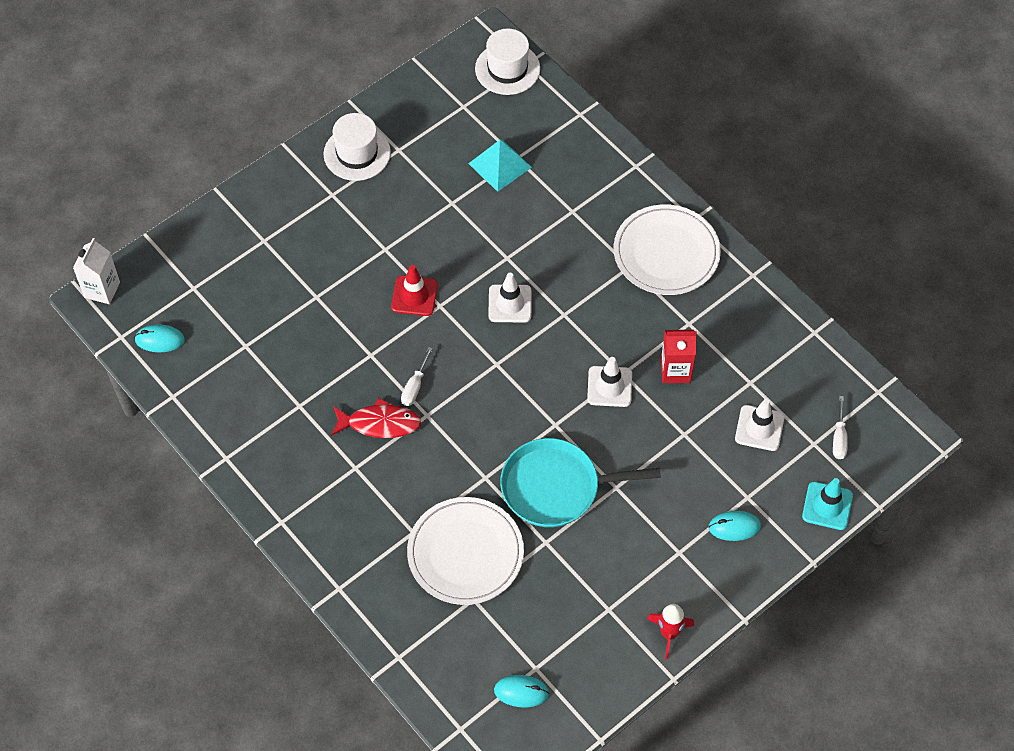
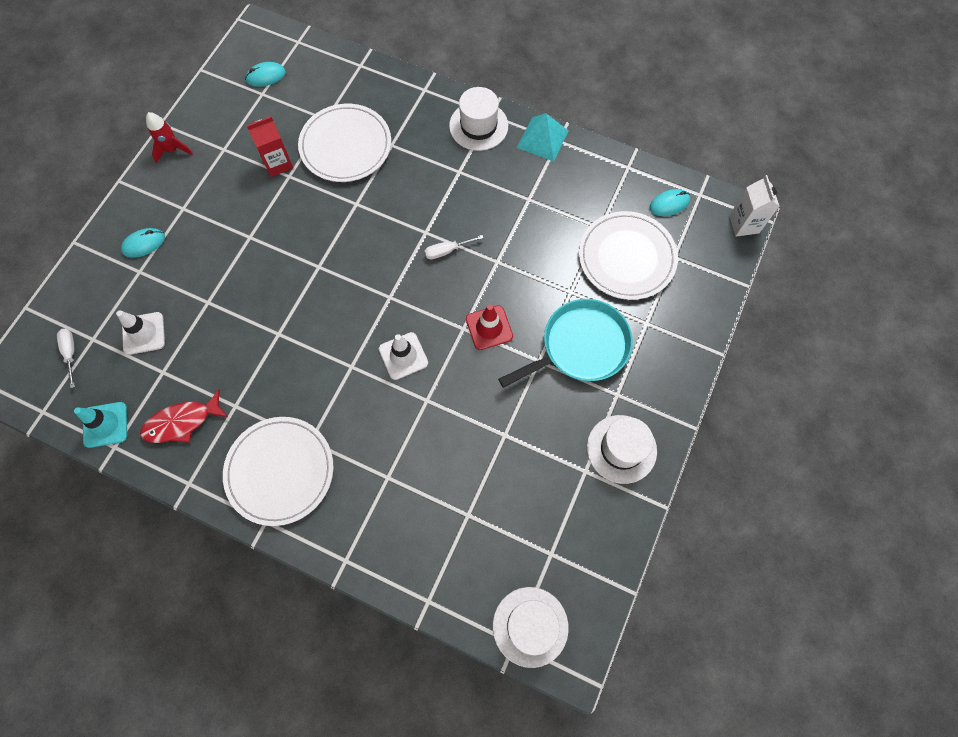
camera: 155 degrees right, 10 degrees up
(240, 306) = (626, 257): none -> white plate
(303, 513) = (478, 126): none -> white hat
(380, 423) = (458, 210): red fish -> red fish (182, 422)
(415, 386) = (447, 251): white screwdriver -> white screwdriver turned 105 degrees counterclockwise
(500, 165) = (480, 498): turquoise pyramid -> turquoise pyramid (542, 139)
(555, 487) = (297, 218): turquoise pan -> turquoise pan (581, 346)
(609, 386) = (285, 317): white traffic cone -> none
(675, 371) = (233, 355): red carton -> red carton (278, 163)
(827, 506) = (70, 290): turquoise traffic cone -> turquoise traffic cone (105, 424)

